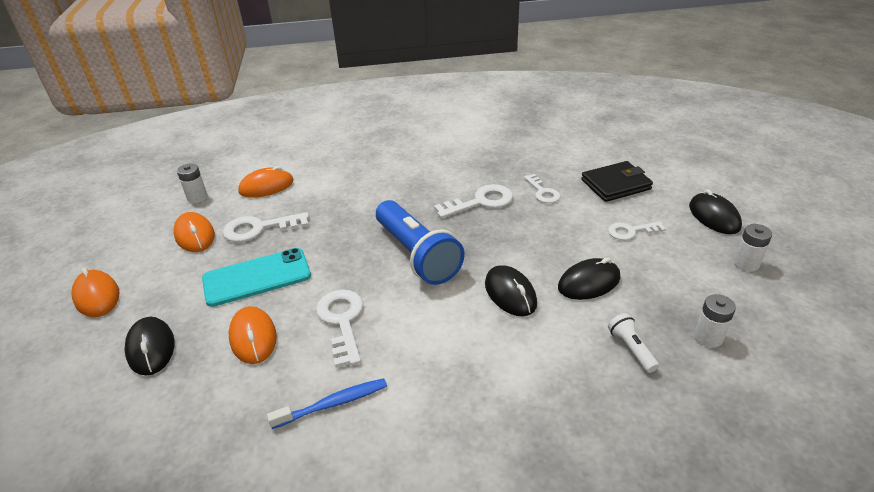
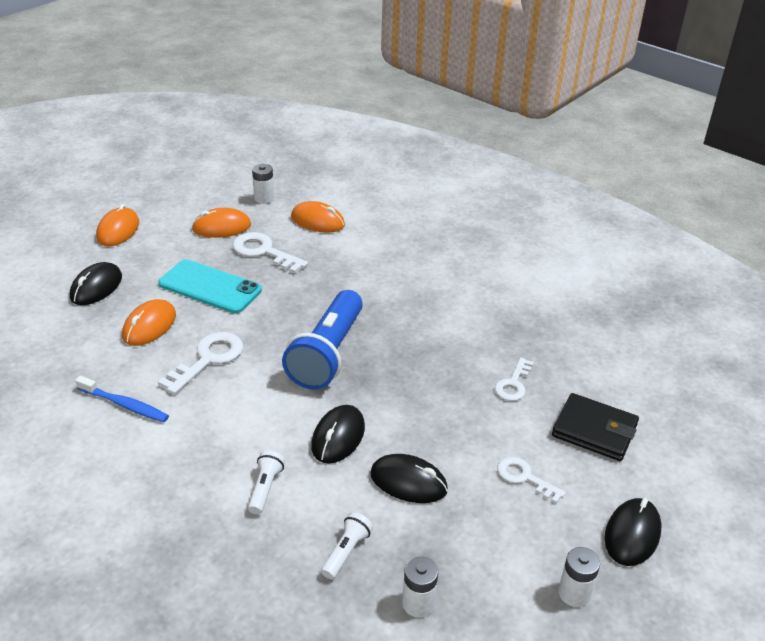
camera: 45 degrees right, 0 degrees up
(195, 235) = (221, 227): orange mouse -> orange mouse turned 60 degrees clockwise
(480, 202) = (446, 351): white key -> none
(525, 361) = (265, 488): none -> white flashlight

